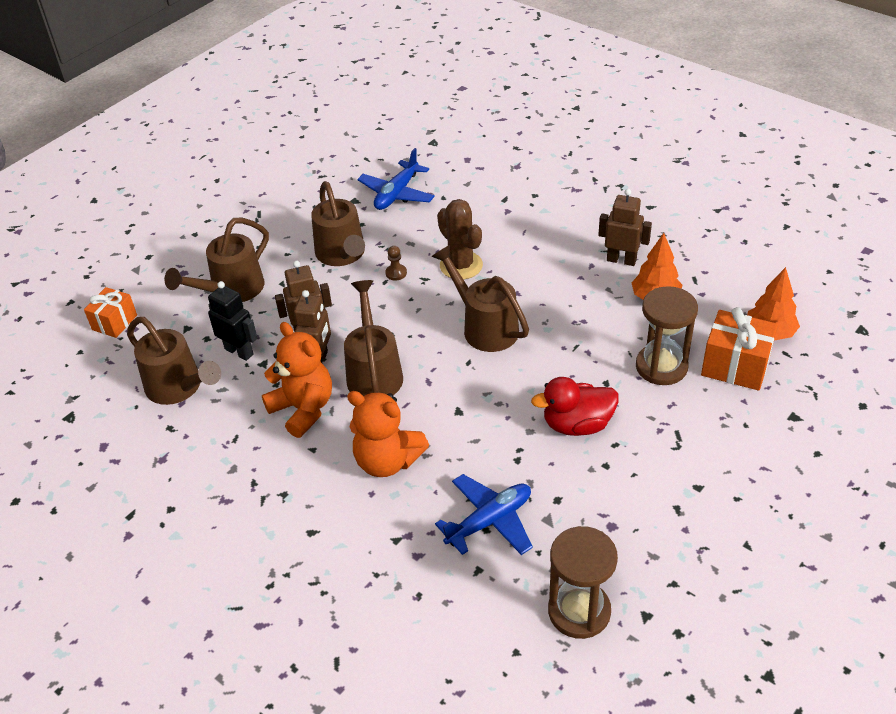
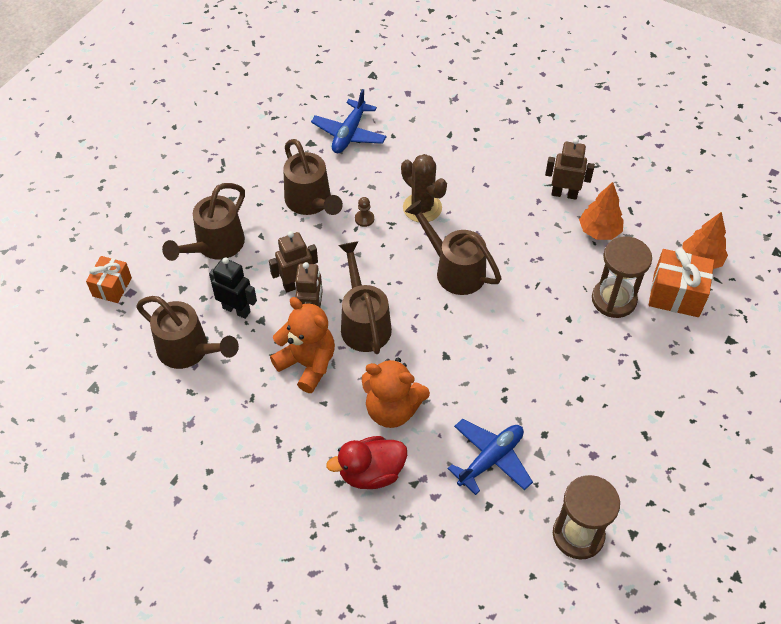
camera: 10 degrees left, 10 degrees up
(577, 424) = (550, 361): red duck -> red duck (371, 473)

